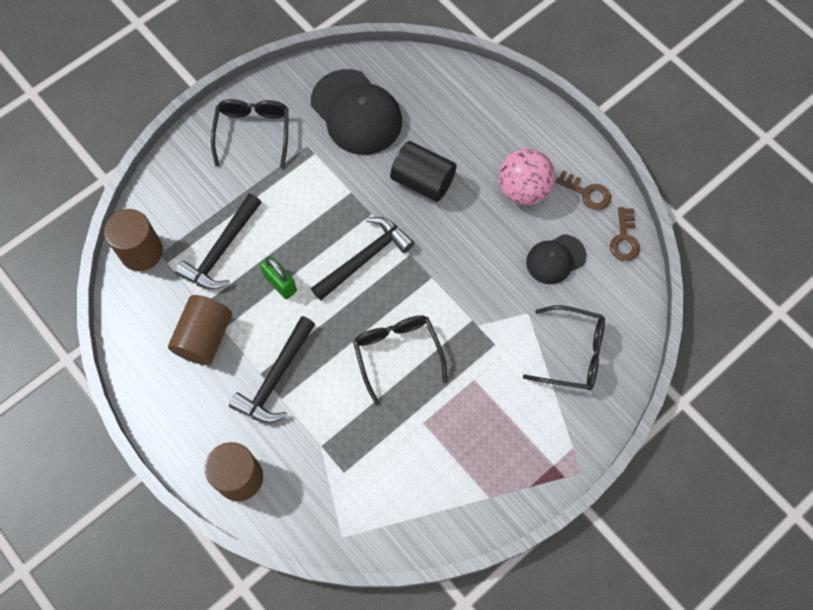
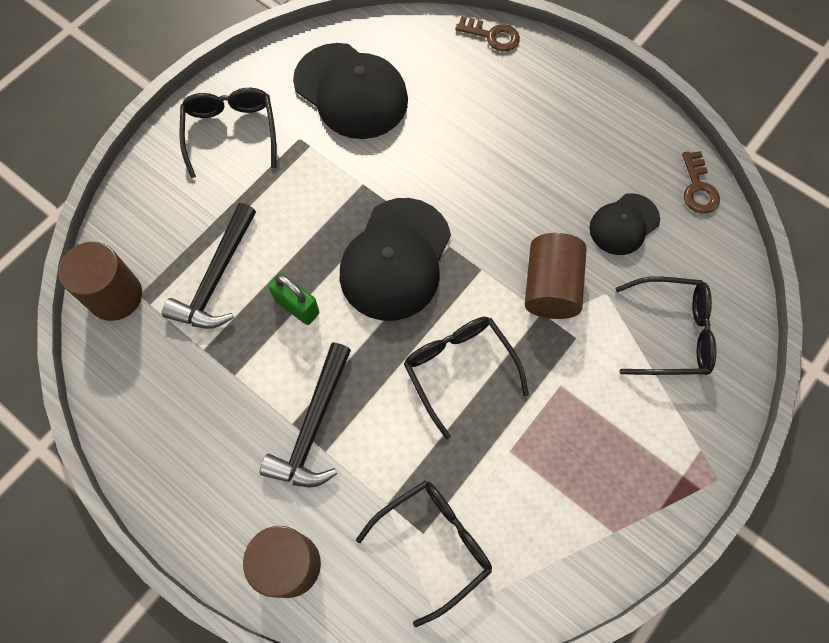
camera: 10 degrees left, 0 degrees up
(205, 337) = (213, 389): brown cylinder -> brown cylinder (551, 287)
(349, 482) = (433, 545): none -> black glasses
(365, 258) = (395, 259): black hammer -> black cap
(423, 181) = (446, 158): black cylinder -> none
(523, 190) = (567, 150): pink ball -> none
(587, 193) = (641, 142): brown key -> brown key (492, 36)

